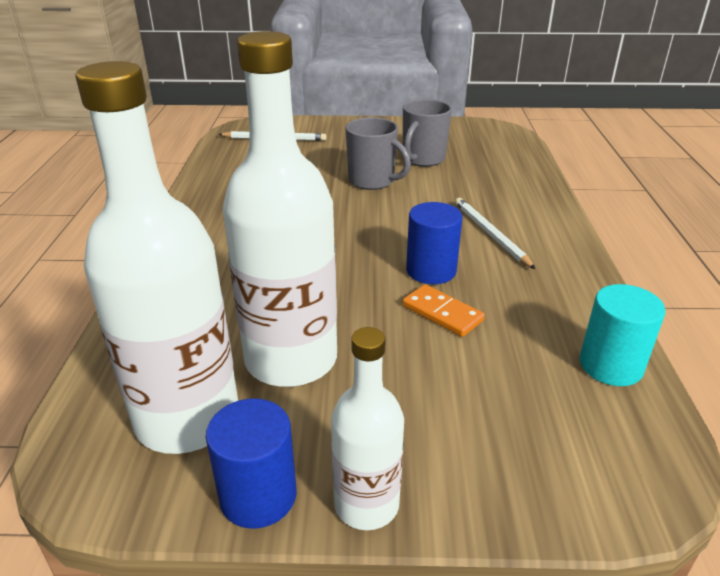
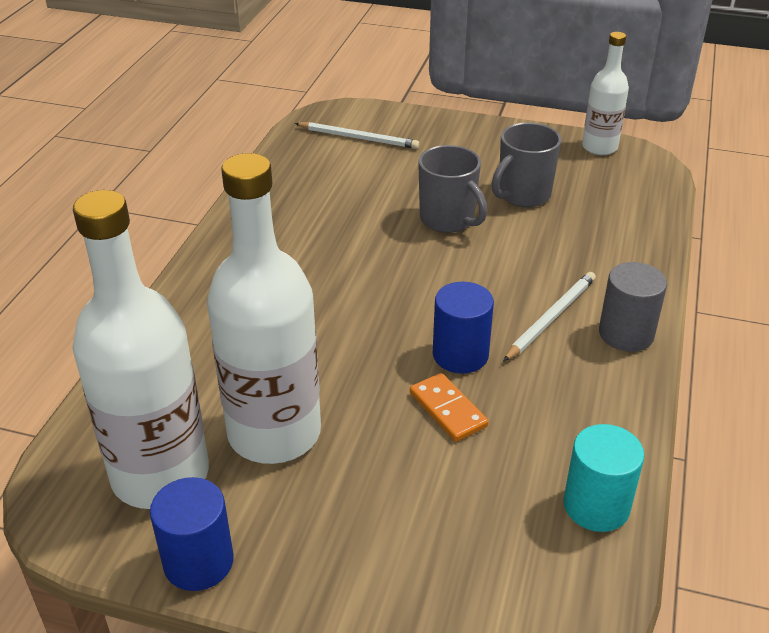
camera: 15 degrees right, 5 degrees up
(366, 504) = (288, 591): white bottle -> white bottle (599, 147)
(490, 234) = (551, 318): white pencil -> white pencil turned 45 degrees clockwise
(554, 236) = (626, 334): none -> grey cylinder

